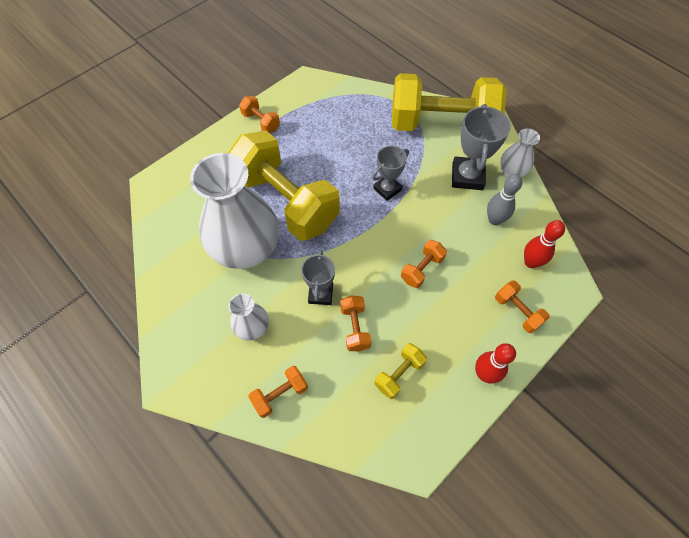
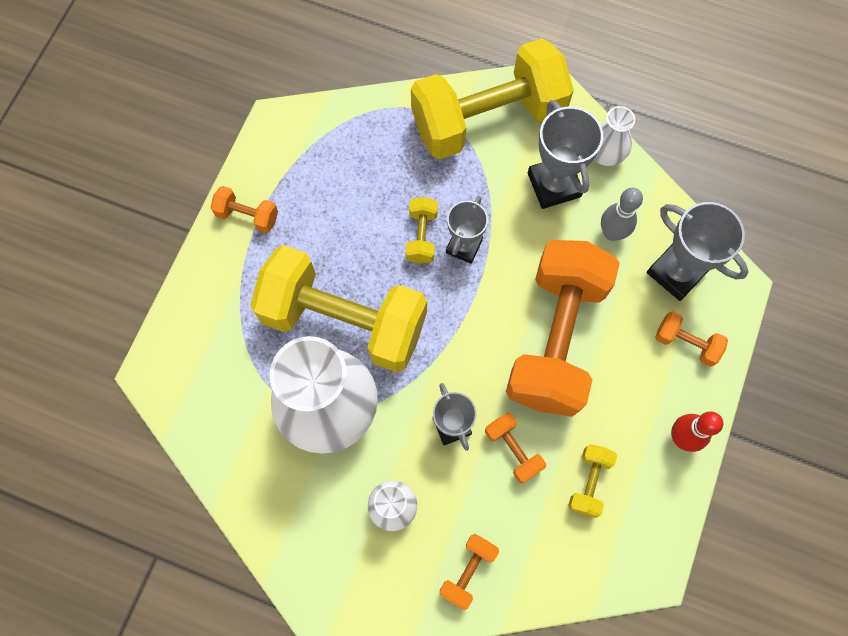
camera: 25 degrees left, 10 degrees up
(362, 173) = (421, 236): none -> yellow dumbbell
(422, 269) = (555, 338): orange dumbbell -> orange dumbbell, size x2.49
(530, 262) = (676, 272): red bowling pin -> grey trophy

